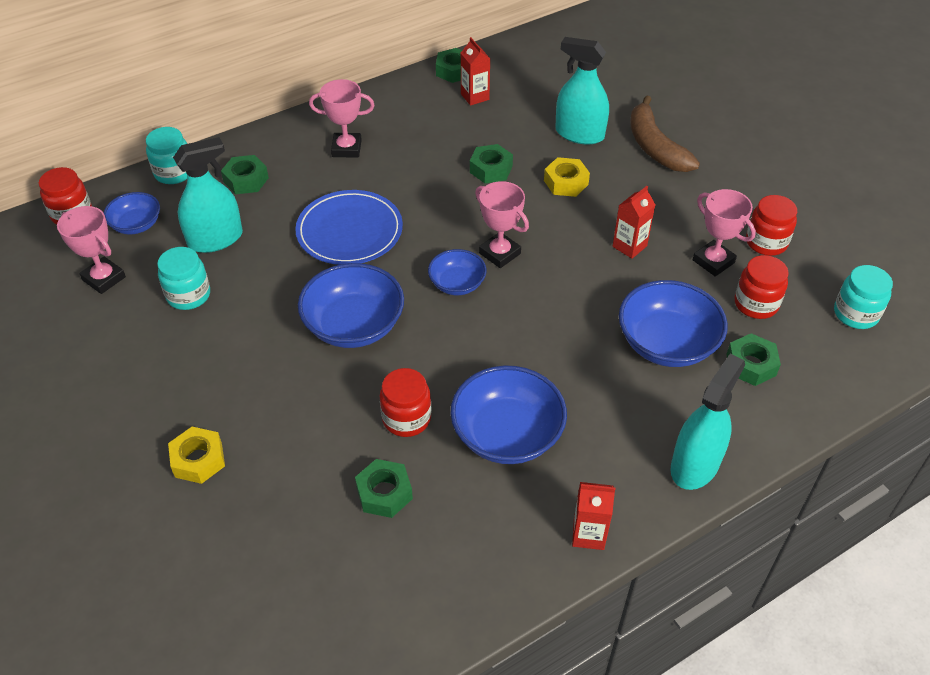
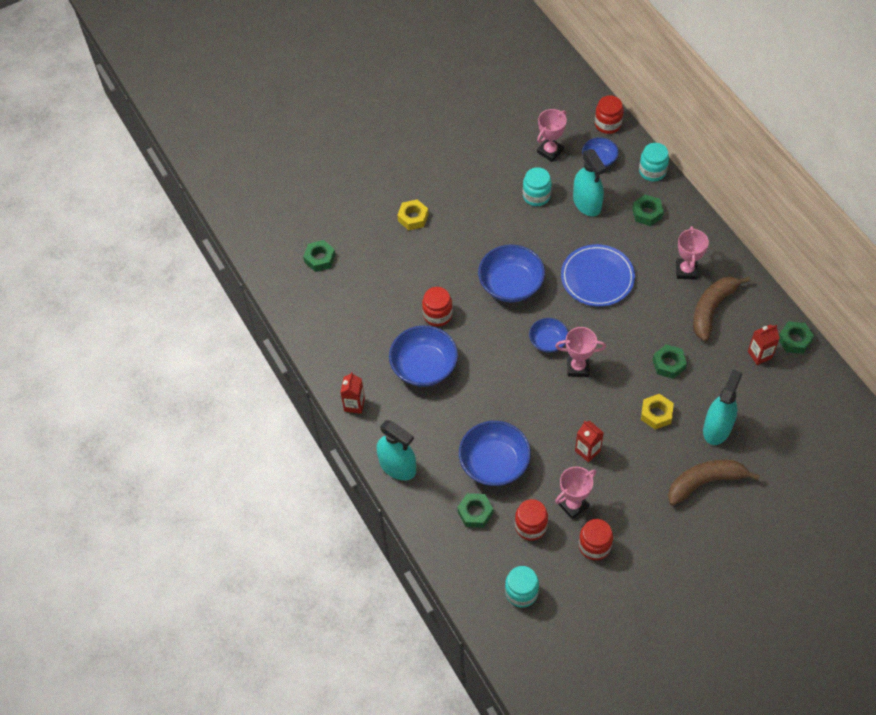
camera: 95 degrees right, 10 degrees up
(384, 493) = (387, 305): green nut -> green nut (320, 259)
(407, 130) = (712, 309): none -> brown banana
(499, 253) = (578, 367): pink trophy -> pink trophy turned 45 degrees clockwise

